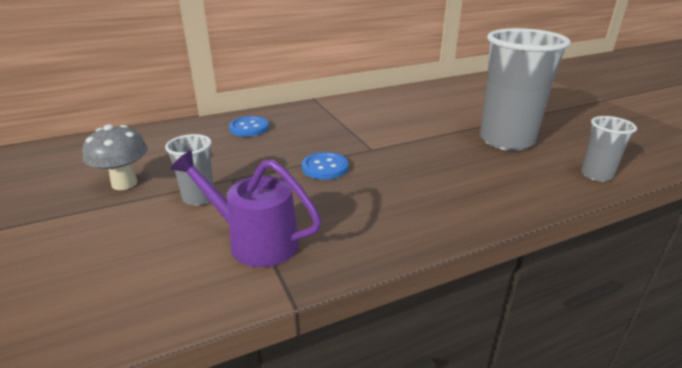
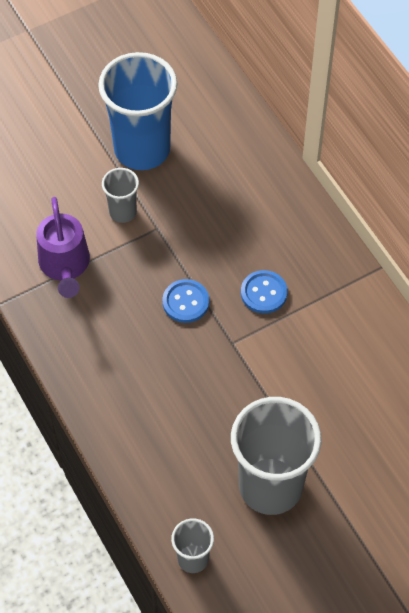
camera: 85 degrees right, 30 degrees up
(124, 183) = (142, 149): grey mushroom -> blue cup
(249, 128) = (272, 216): blue button -> blue button (264, 293)
(254, 241) = (65, 266): purple watering can -> purple watering can turned 150 degrees clockwise

